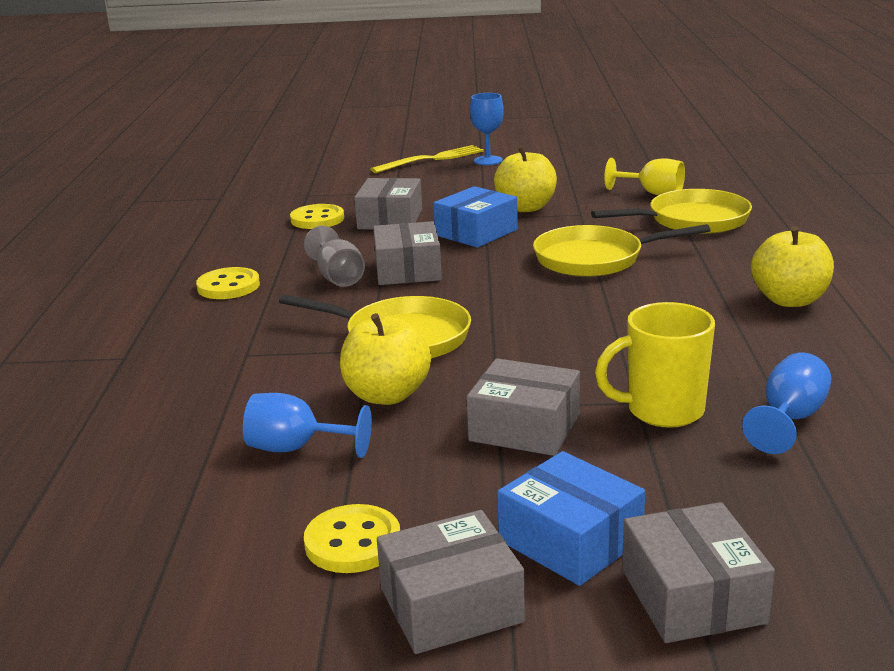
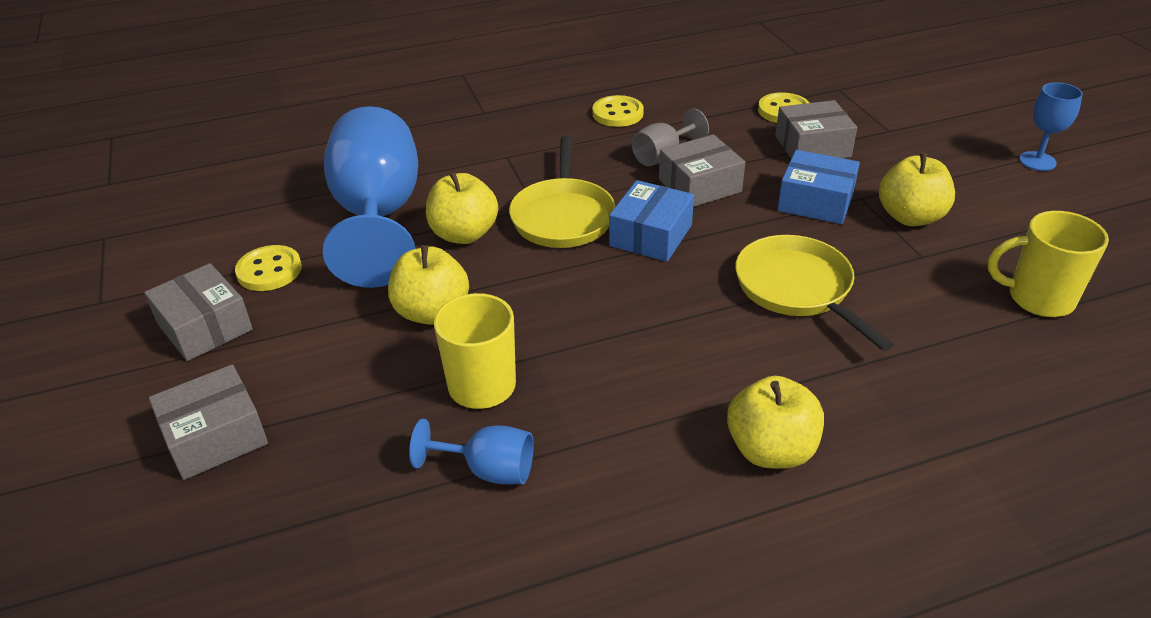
camera: 70 degrees right, 15 degrees up
(296, 448) = (378, 217): blue goblet -> blue goblet, size x2.21
(432, 159) = (1005, 127): yellow fork -> none
(524, 428) = (432, 312): grey box -> yellow apple
(570, 540) = (279, 365): blue box -> blue box (650, 235)
(652, 193) = (1038, 299): yellow goblet -> yellow mug
(692, 220) = (968, 343): yellow pan -> none

